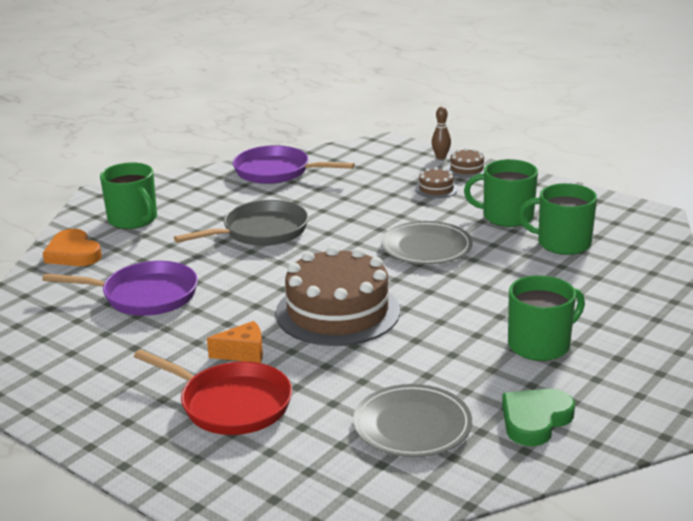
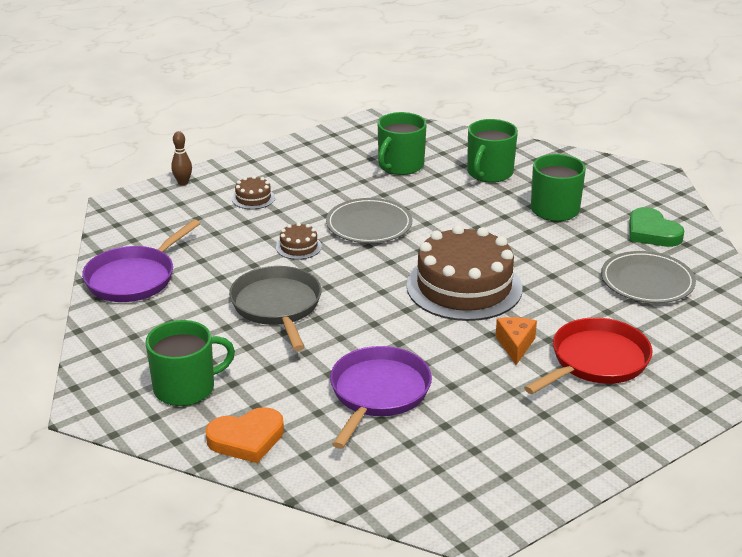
camera: 75 degrees left, 5 degrees up
(466, 169) = (221, 175): brown cake -> brown cake (298, 247)
(506, 216) = (335, 178): green mug -> green mug (489, 173)

